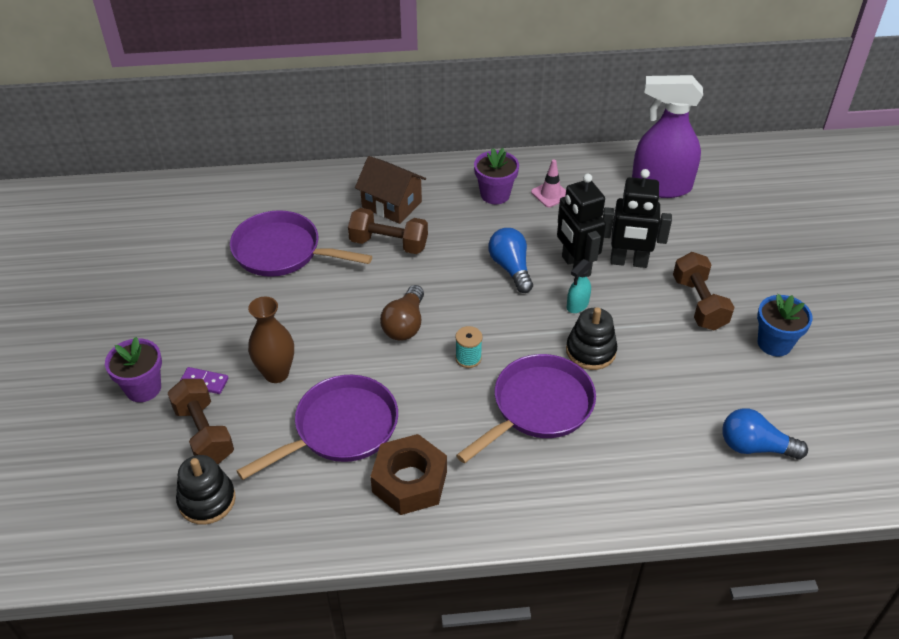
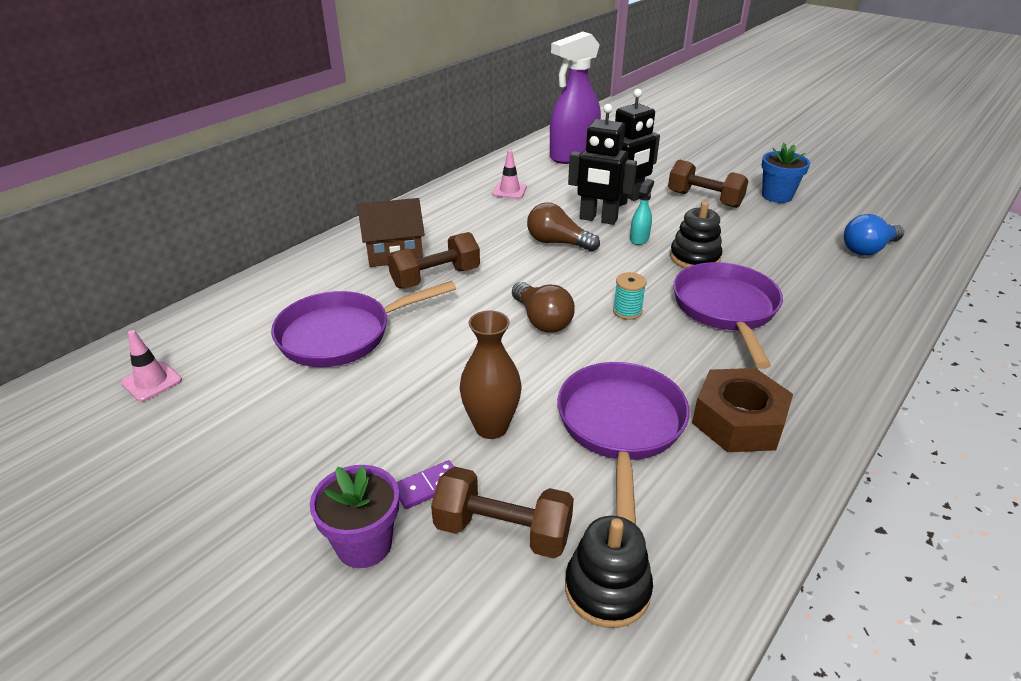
camera: 45 degrees left, 10 degrees down
(163, 218) = (151, 381): none -> pink traffic cone
(495, 194) = (469, 209): purple flower pot -> none
(511, 268) = (557, 243): blue light bulb -> brown light bulb
(577, 305) = (639, 239): turquoise spray bottle -> turquoise spray bottle turned 150 degrees counterclockwise

